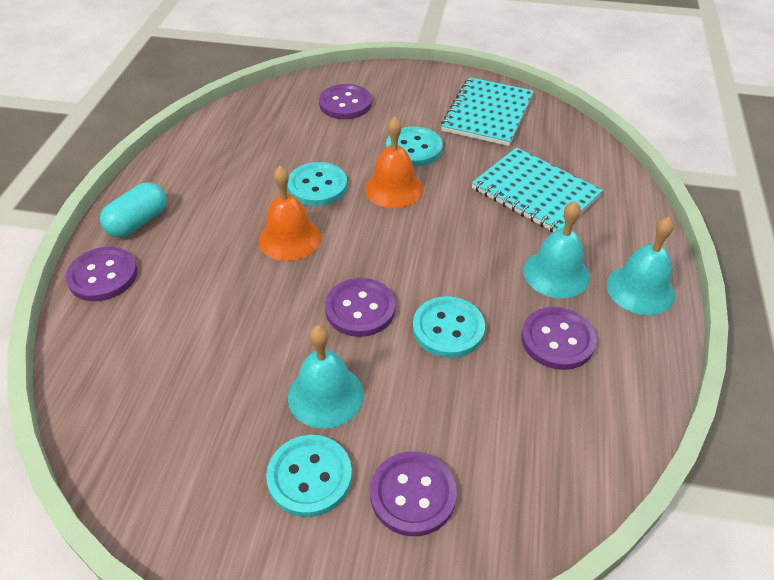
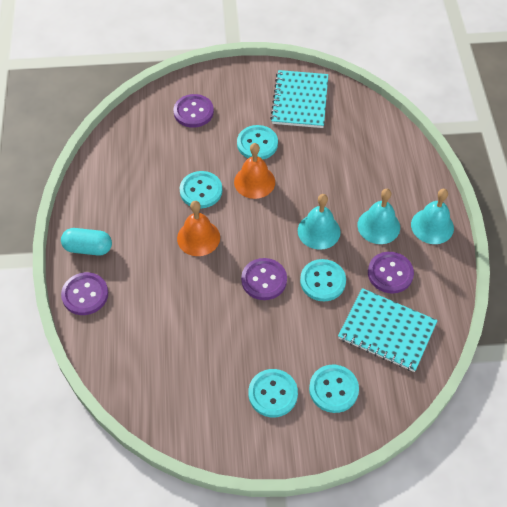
camera: 15 degrees left, 10 degrees up
(138, 222) = (88, 248): turquoise capsule -> turquoise capsule turned 75 degrees clockwise
(325, 395) = (263, 343): turquoise bell -> turquoise bell (319, 231)
(413, 494) = (333, 389): purple button -> turquoise button
(535, 192) = (350, 164): turquoise notebook -> turquoise notebook (387, 331)

